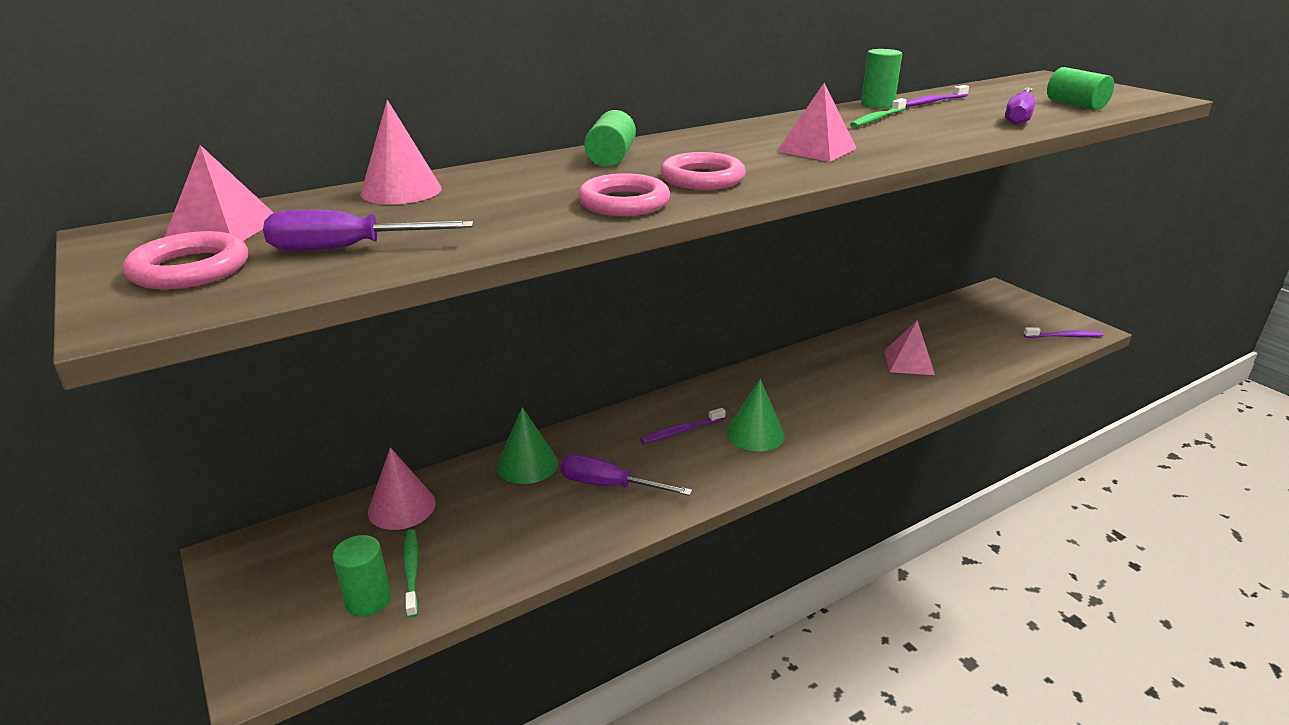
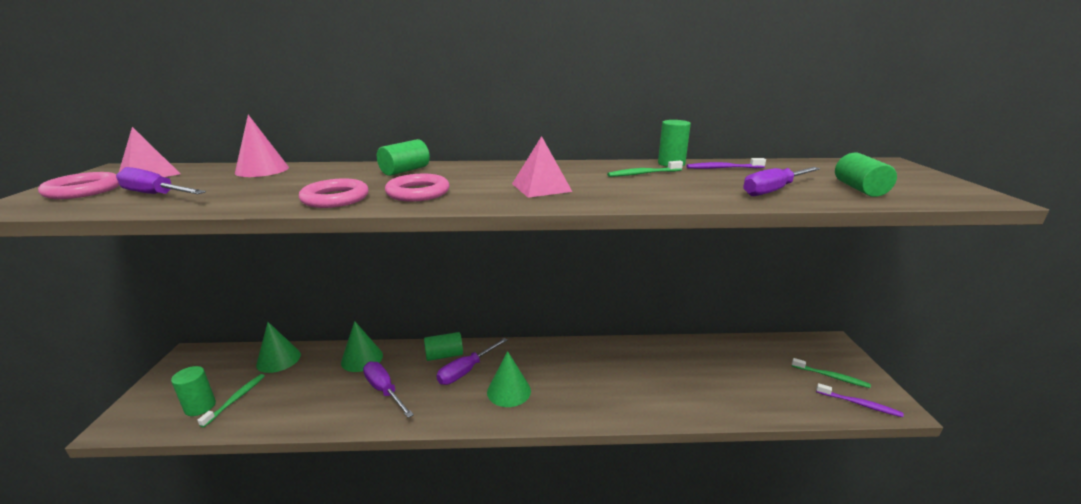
camera: 30 degrees right, 5 degrees down
(402, 507) = (278, 359): pink cone -> green cone
(632, 425) = (444, 355): none -> green cylinder
(681, 431) = (466, 371): purple toothbrush -> purple screwdriver
(909, 362) = (684, 378): pink pyramid -> none
(1024, 320) = (831, 377): none -> green toothbrush

